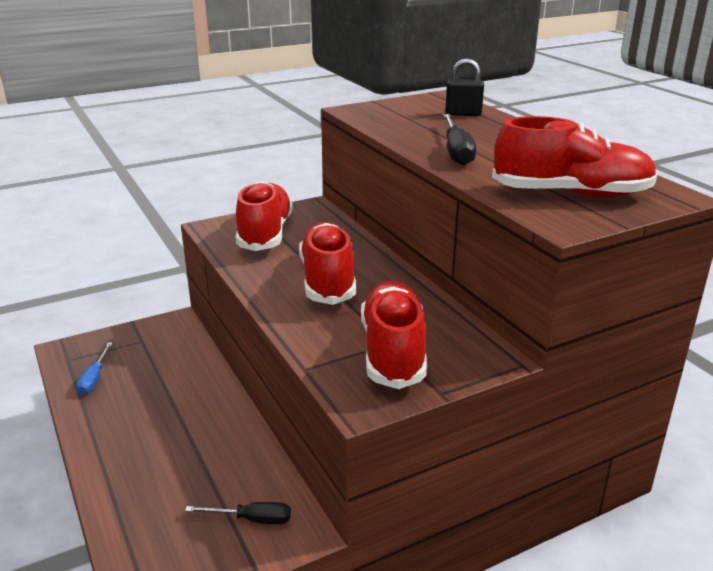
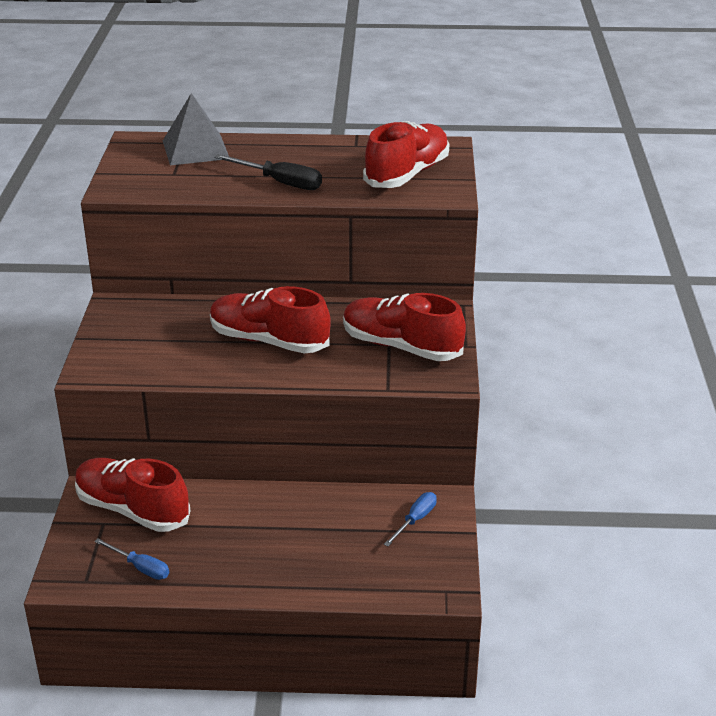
camera: 60 degrees left, 5 degrees up
(252, 519) = (415, 520): black screwdriver -> blue screwdriver
(265, 234) = (142, 346): red shoe -> red shoe (132, 510)
(463, 114) = (195, 149): black padlock -> grey pyramid

